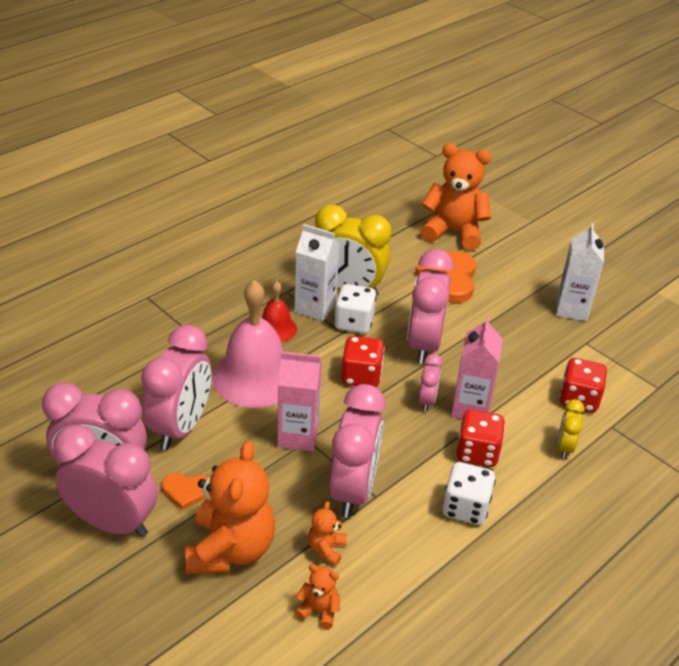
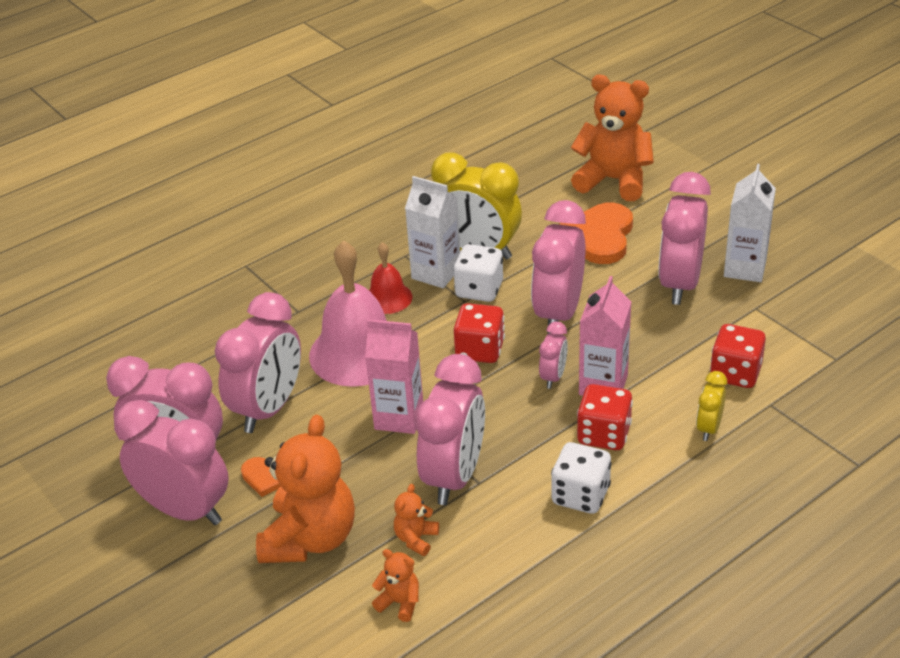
camera: 10 degrees right, 0 degrees up
(521, 321) = (680, 284): none -> pink clock

